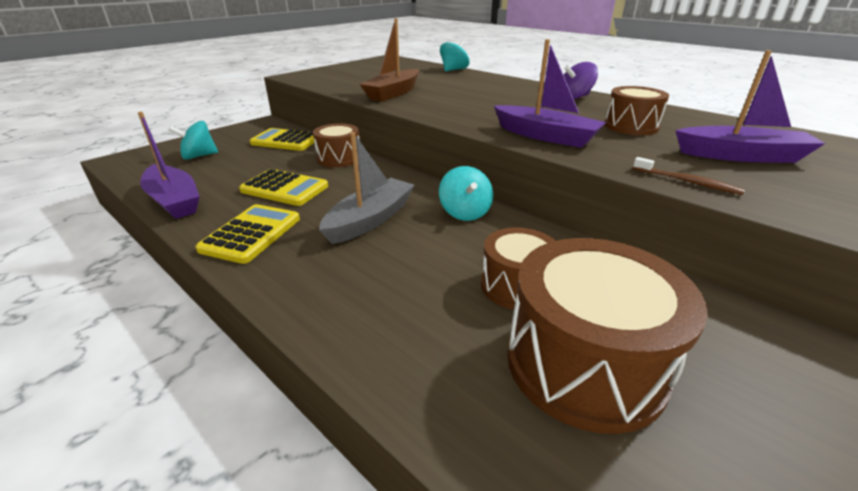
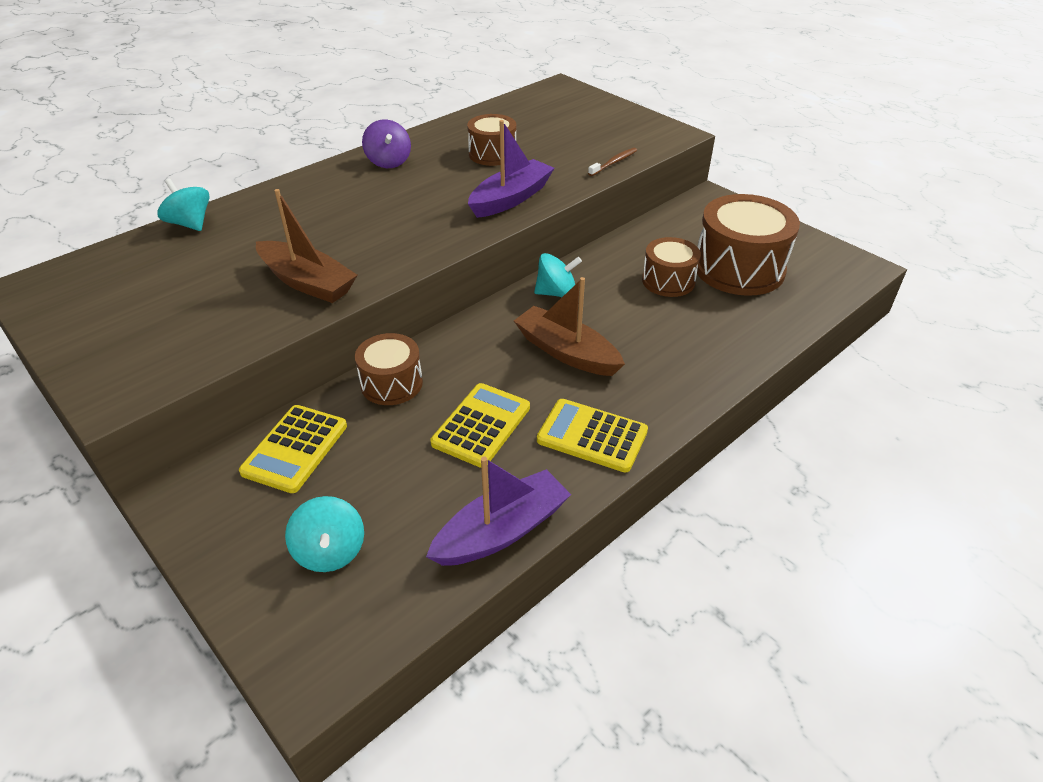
camera: 85 degrees left, 10 degrees up
(370, 220) = (566, 352): grey boat -> brown boat
(741, 156) = (568, 131): purple boat -> none

